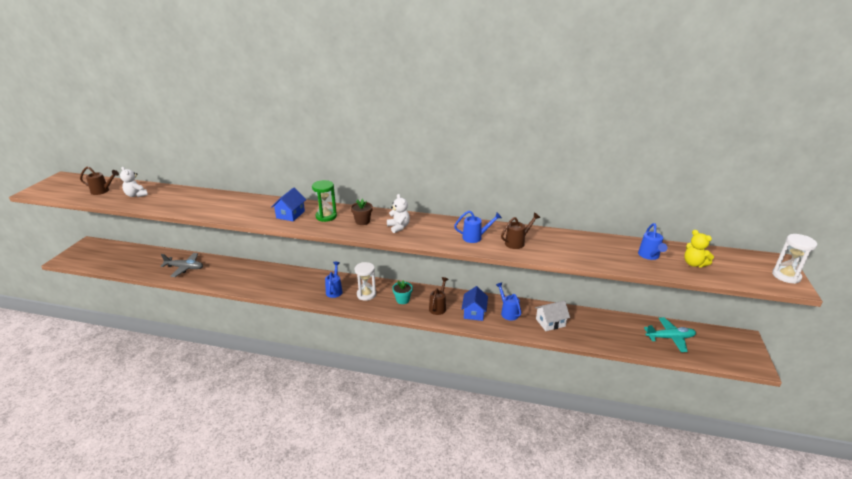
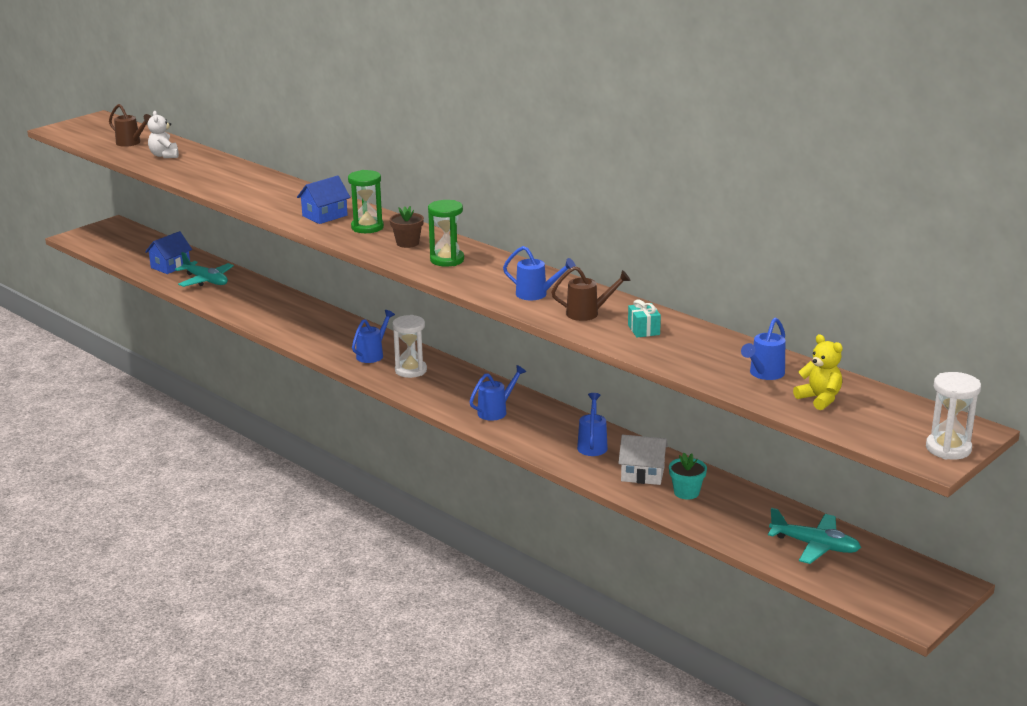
camera: 30 degrees right, 5 degrees down
(185, 268) = (206, 280): grey plane -> turquoise plane
(398, 227) = (447, 260): white teddy bear -> green hourglass
(402, 300) = (454, 390): turquoise flower pot -> turquoise flower pot (686, 492)
(438, 307) = (496, 411): brown watering can -> blue watering can
(474, 312) = (541, 431): blue house -> blue house (170, 266)
(558, 245) = (643, 330): none -> turquoise gift
(694, 264) = (819, 399): yellow teddy bear -> yellow teddy bear turned 150 degrees clockwise

